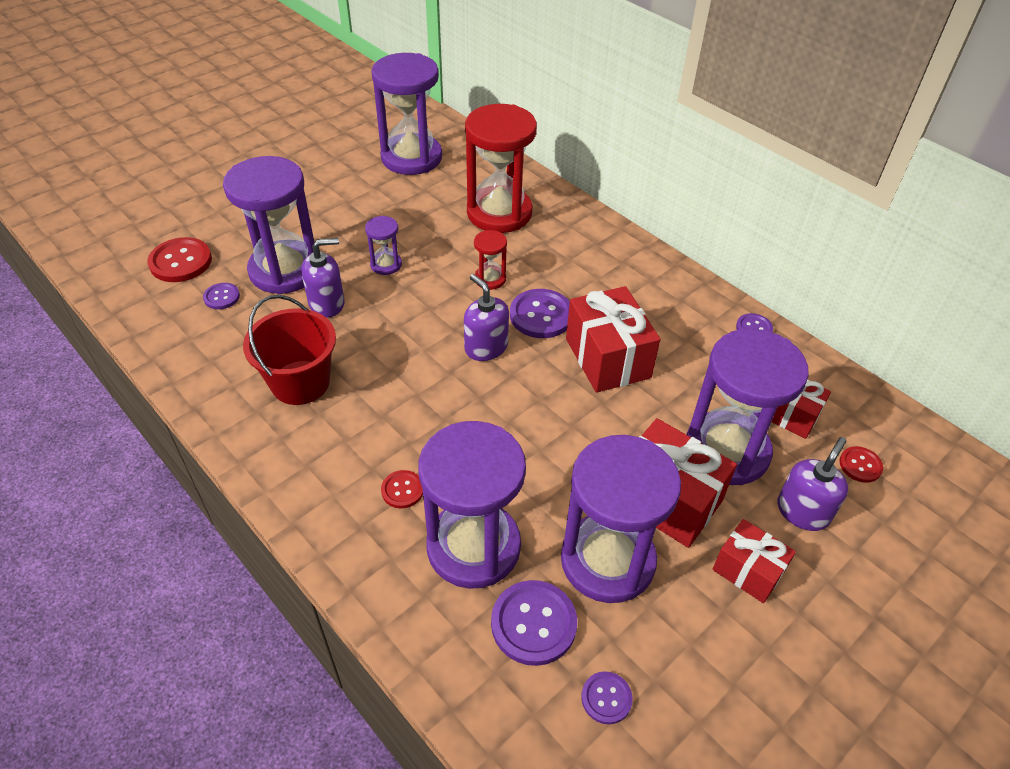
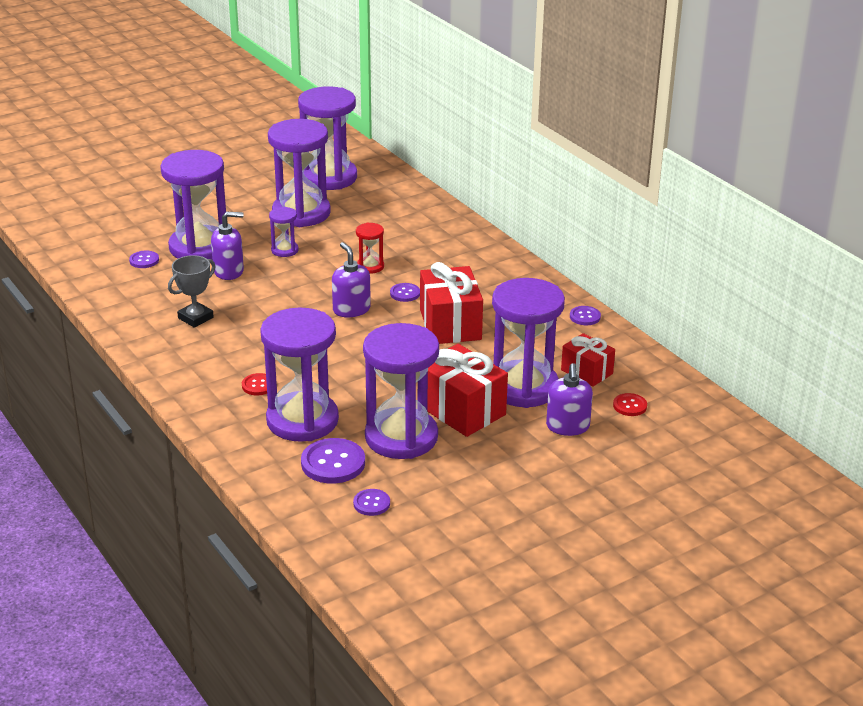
camera: 10 degrees right, 15 degrees down
(180, 262) = (115, 235): red button -> none
(300, 382) = (195, 318): red bucket -> grey trophy
(392, 209) = (301, 213): none -> purple hourglass
(499, 213) = (394, 222): red hourglass -> none
(541, 315) = (405, 293): purple button -> purple button, size x0.56
(748, 570) = (507, 453): red gift -> none
(803, 511) = (568, 426): purple soap dispenser -> purple soap dispenser turned 135 degrees clockwise

